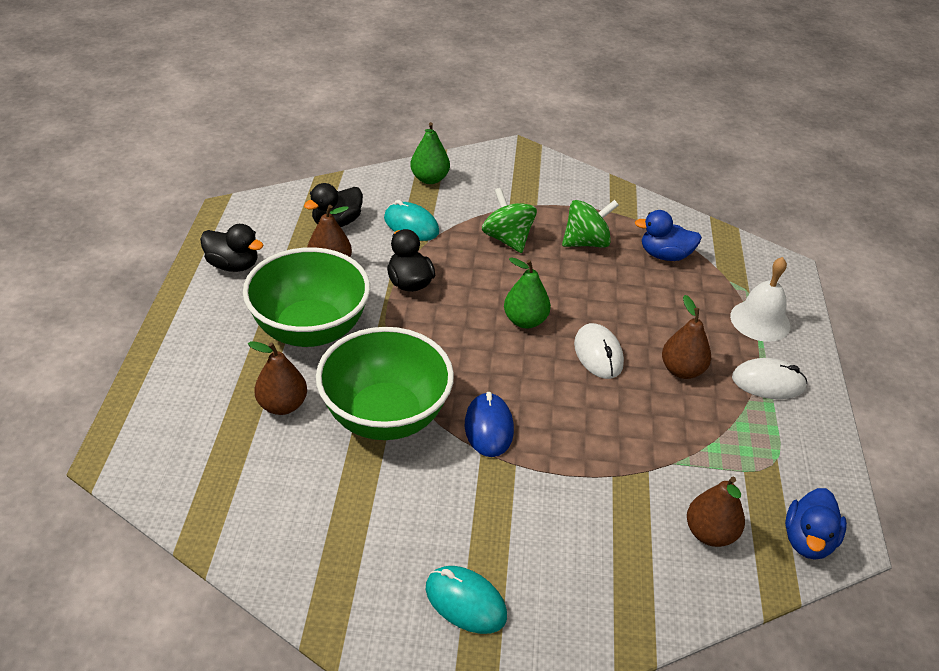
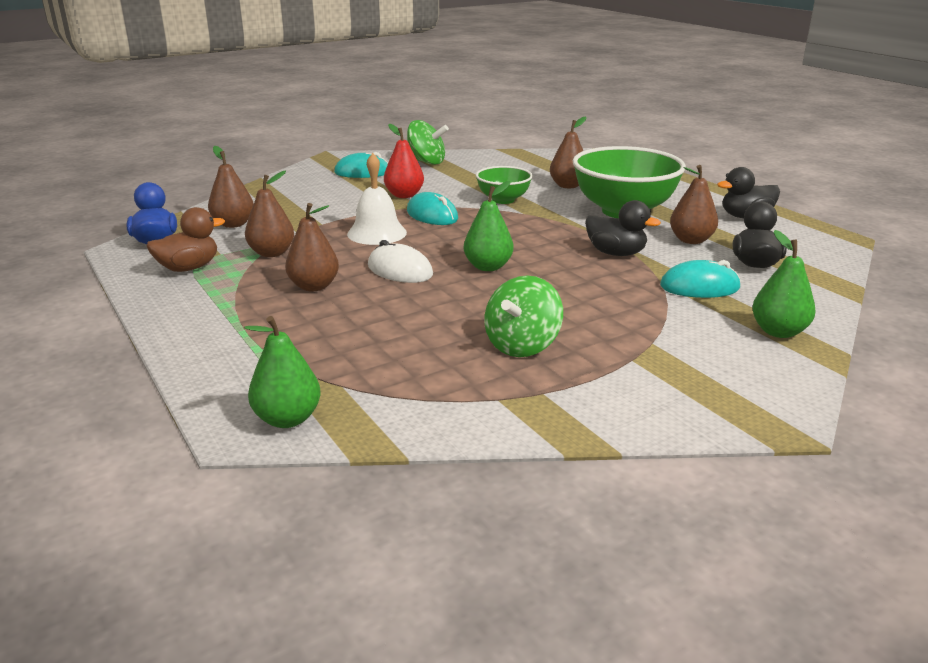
camera: 145 degrees right, 15 degrees down
(385, 416) = (503, 200): green bowl -> green bowl, size x0.54
(475, 492) = (404, 195): none -> red pear
(489, 427) = (432, 215): blue mouse -> turquoise mouse
(507, 239) = (601, 314): green spinning top -> green spinning top (426, 162)
(665, 255) = (419, 371): blue duck -> none
(694, 444) = (272, 253): none -> brown pear
(759, 262) = (287, 419): none -> green pear
(760, 320) = (253, 352): white bell -> white bell (377, 233)
(768, 382) = (221, 307): white mouse -> none
(782, 460) = (189, 268): none -> brown duck

